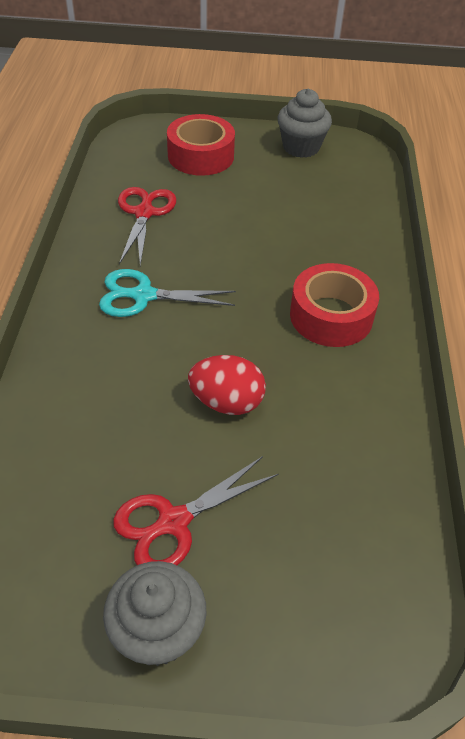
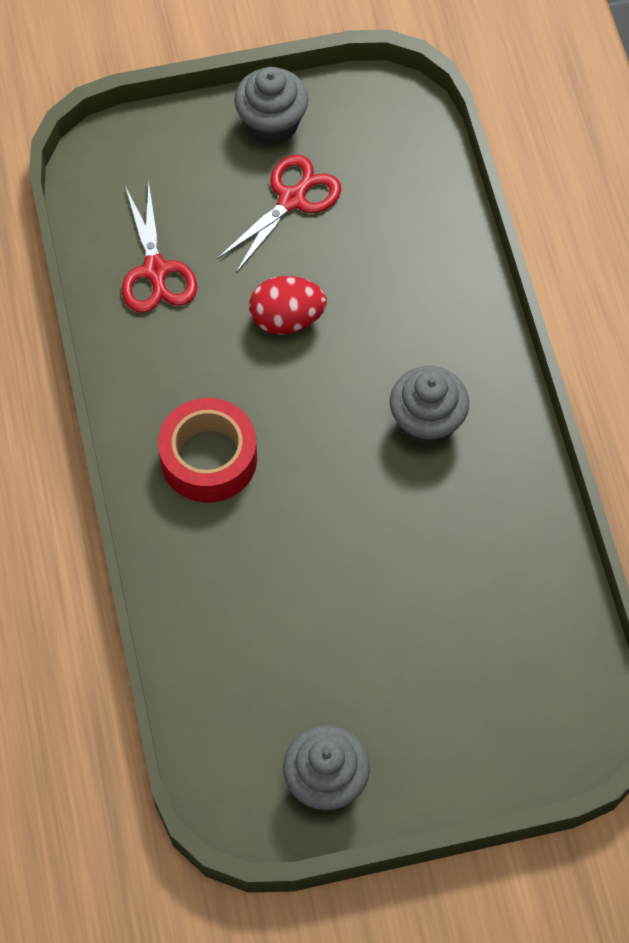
camera: 165 degrees right, 15 degrees up
(143, 295) = (427, 422): turquoise scissors -> grey cupcake
(144, 213) = (489, 557): red scissors -> red scissors (155, 271)
(201, 156) = (466, 706): red tape -> none

